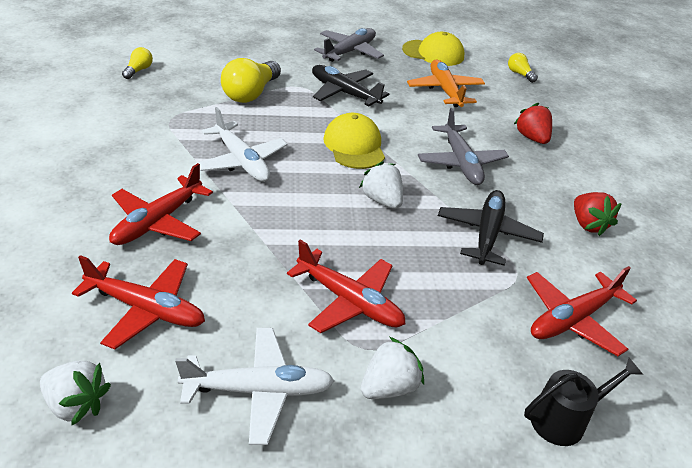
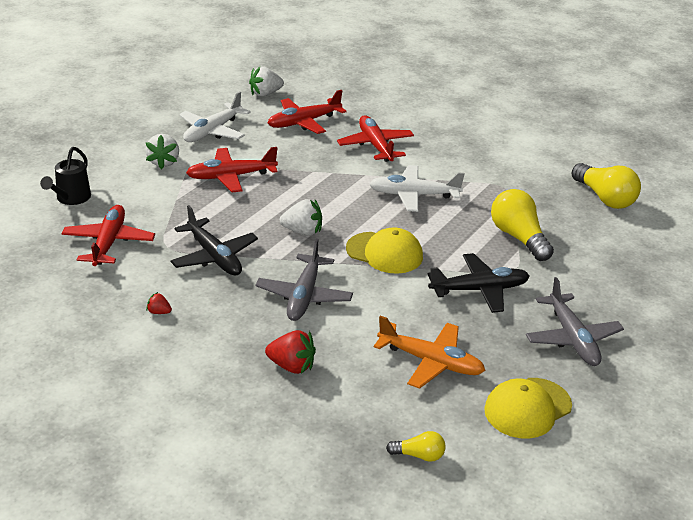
camera: 130 degrees right, 5 degrees down
(138, 70) = (604, 198): yellow light bulb -> yellow light bulb, size x1.95
(461, 162) = (304, 296): grey plane -> grey plane turned 105 degrees counterclockwise
(588, 225) = (159, 312): red strawberry -> red strawberry, size x0.53

